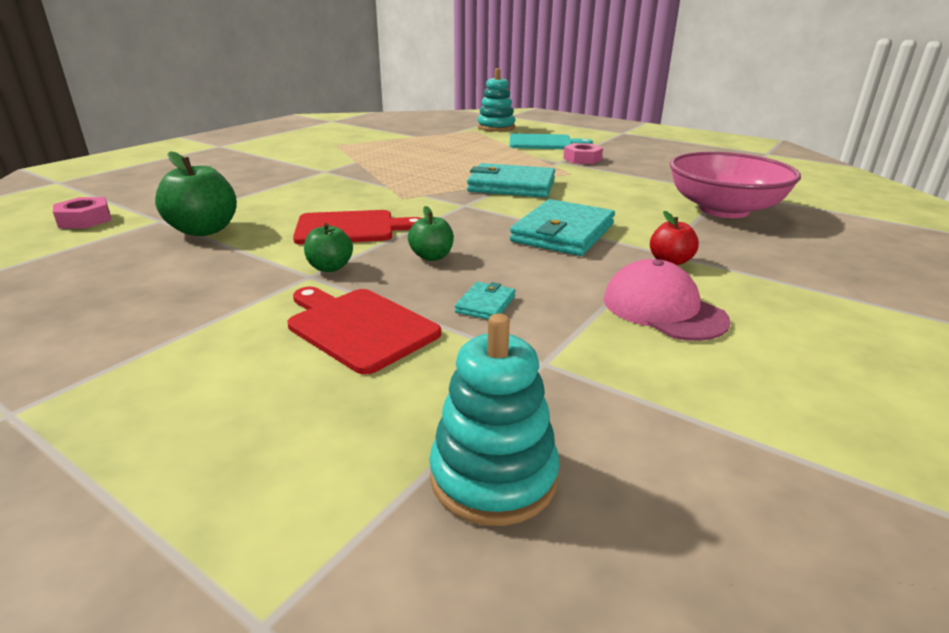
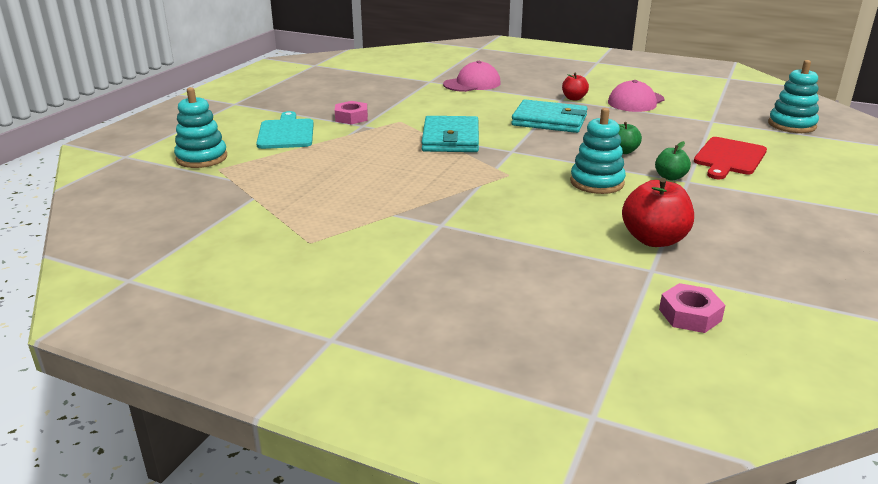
camera: 100 degrees left, 0 degrees up
(204, 230) = (654, 240): green apple -> red apple
(350, 228) = (597, 182): red cutting board -> turquoise stacking toy
(485, 304) = (671, 134): turquoise wallet -> none
(723, 210) = (472, 84): pink bowl -> pink cap

